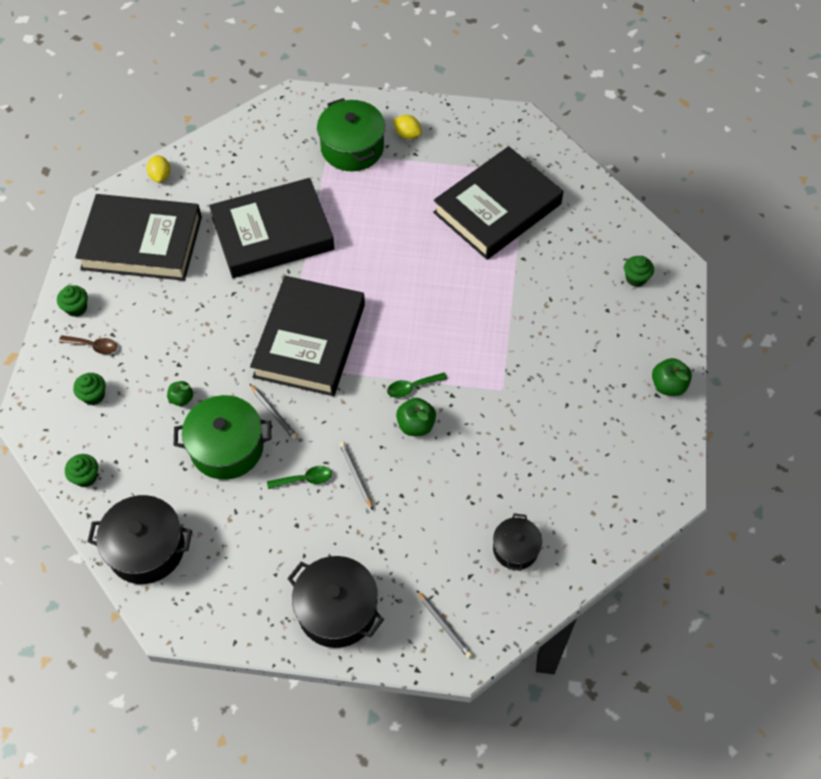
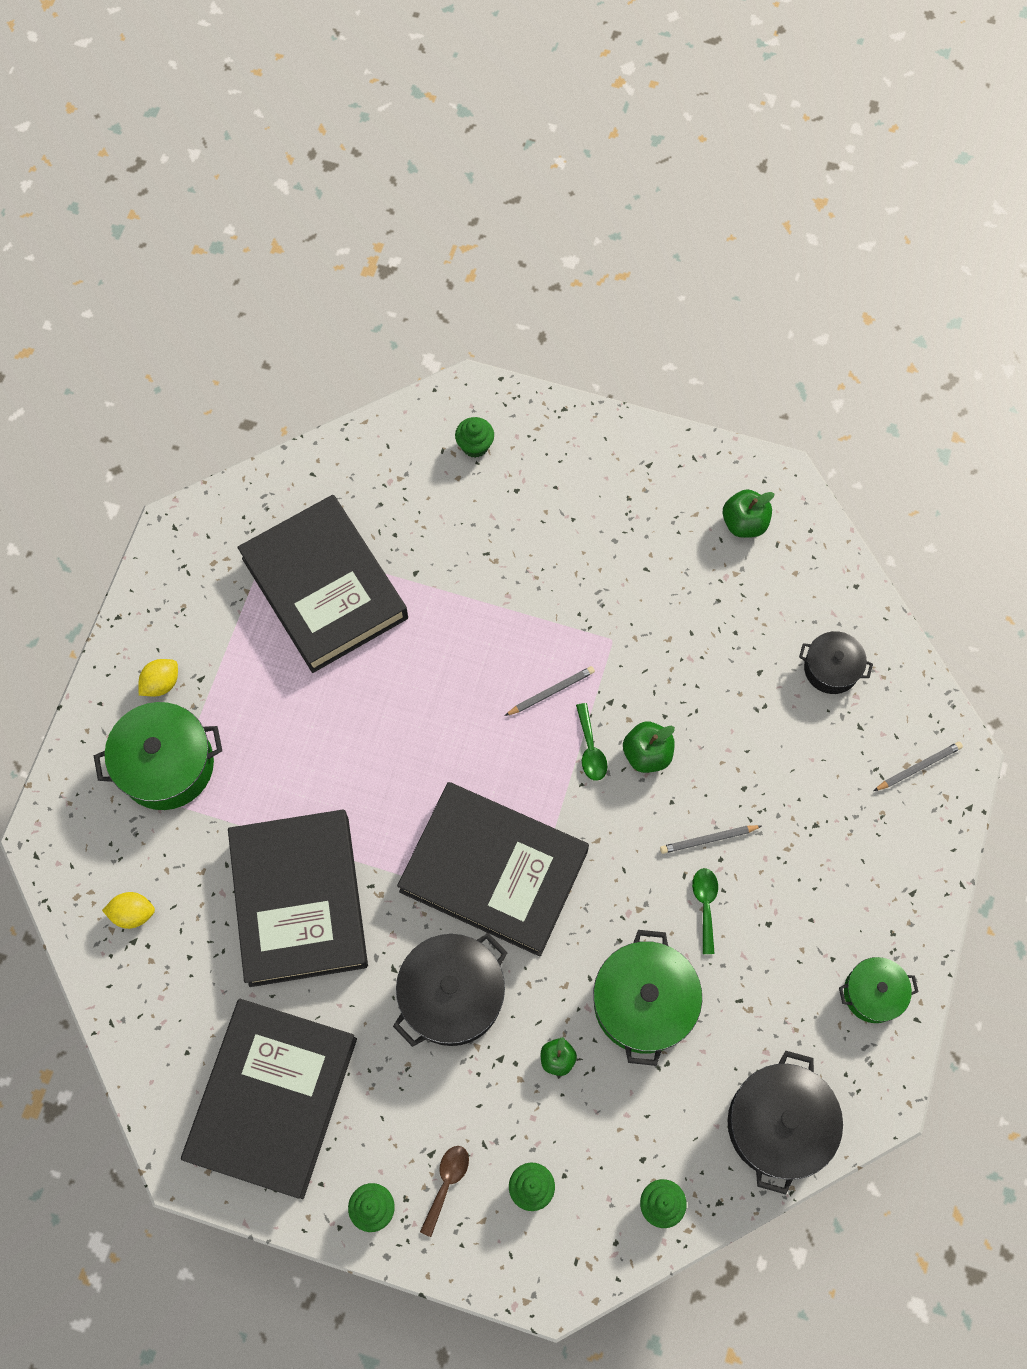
camera: 80 degrees left, 10 degrees up
(160, 176) = (149, 1060): yellow lemon -> yellow lemon (133, 913)
(252, 607) = (872, 993): none -> green pot
(274, 413) = (600, 934): grey pencil -> grey pencil (551, 692)
(337, 610) = (887, 889): black pot -> black pot (452, 995)
(668, 385) = (638, 449): green apple -> green apple (744, 523)

